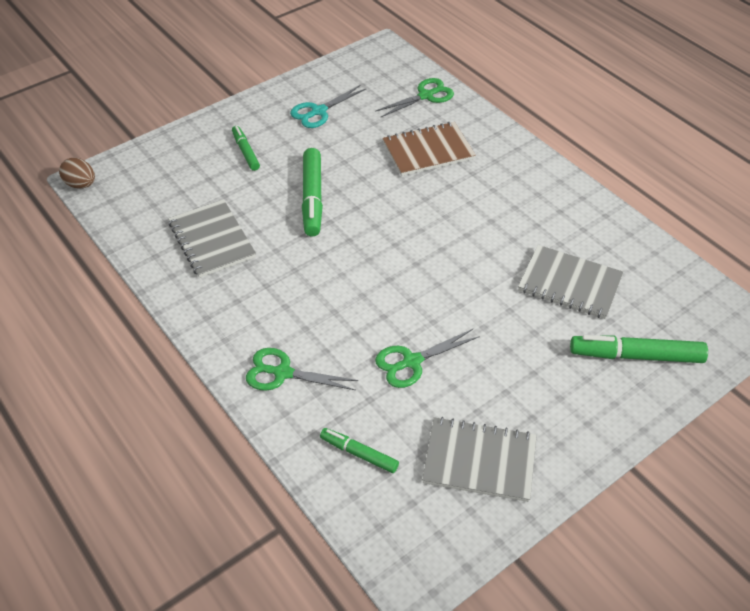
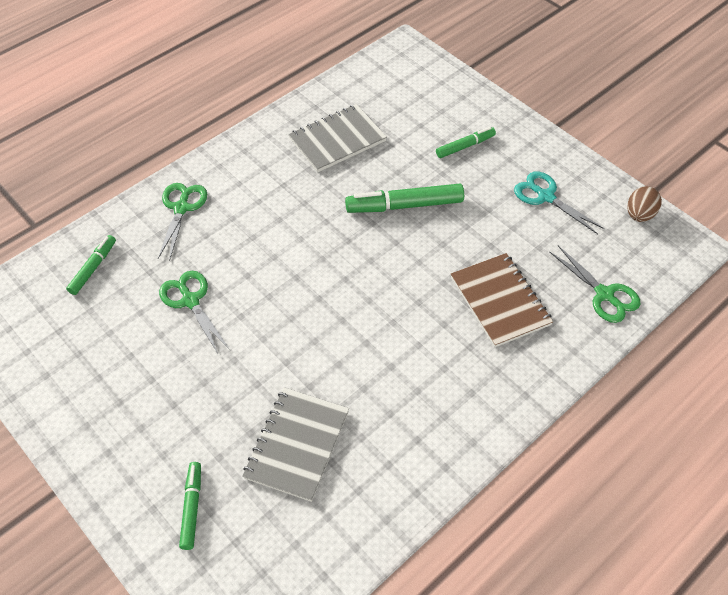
camera: 85 degrees right, 5 degrees up
(81, 184) = (398, 45): brown egg -> brown egg (639, 215)
(479, 461) = (75, 357): grey notebook -> none
(635, 355) = (192, 507): green marker -> green marker, size x0.59

